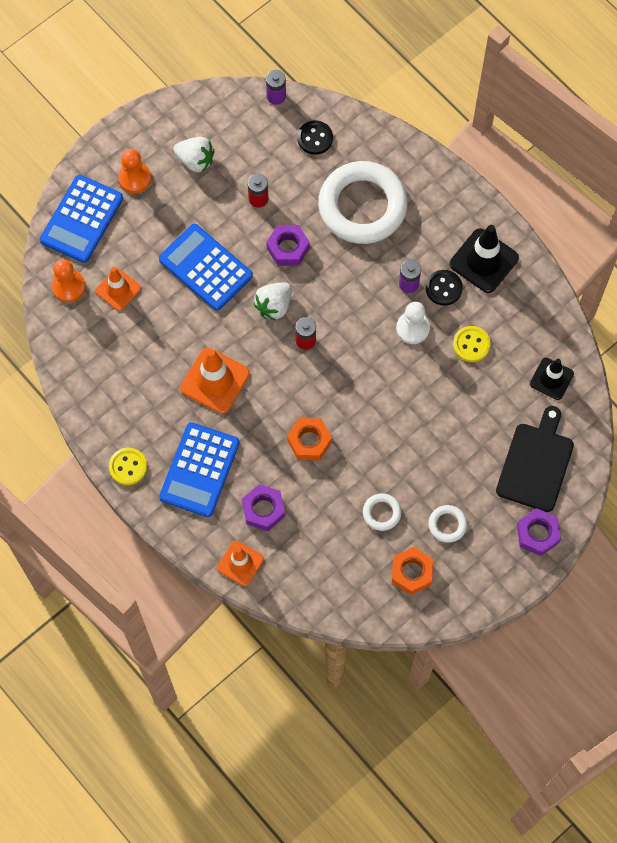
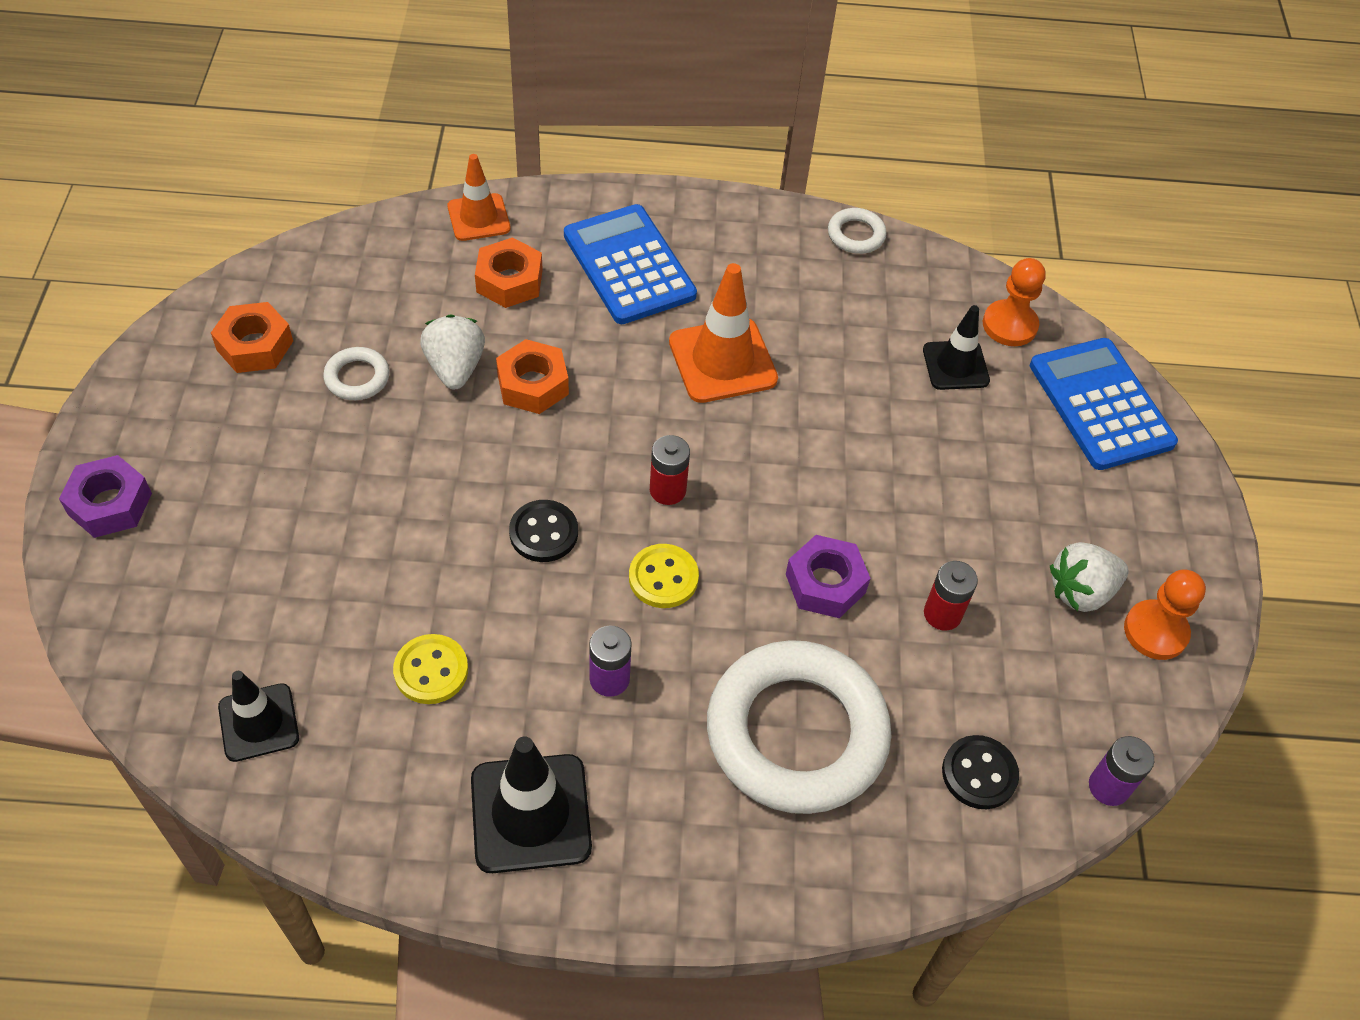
camera: 130 degrees right, 15 degrees down
(118, 289) = (955, 365): orange traffic cone -> black traffic cone
(128, 467) = (710, 213): yellow button -> yellow button (663, 578)
(135, 178) = (1115, 502): orange pawn -> orange pawn (1155, 631)
(205, 267) = (893, 472): blue calculator -> none
(263, 509) = (509, 281): purple nut -> orange nut
(274, 306) = (756, 498): white strawberry -> white strawberry (455, 368)
(412, 328) = (540, 622): white pawn -> none
(443, 288) = (551, 717): black button -> black button (543, 533)
(447, 524) = (254, 426): white ring -> white ring (856, 235)
(536, 464) = (186, 587): black cutting board -> none

